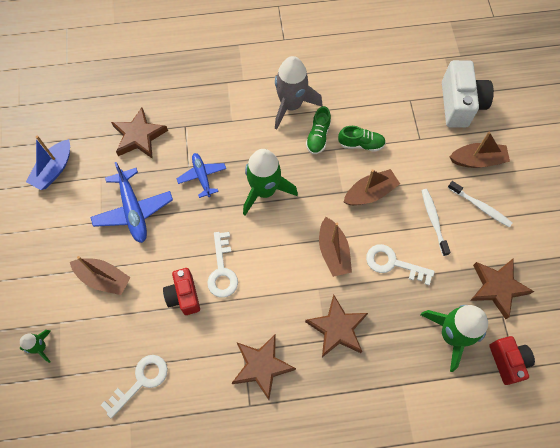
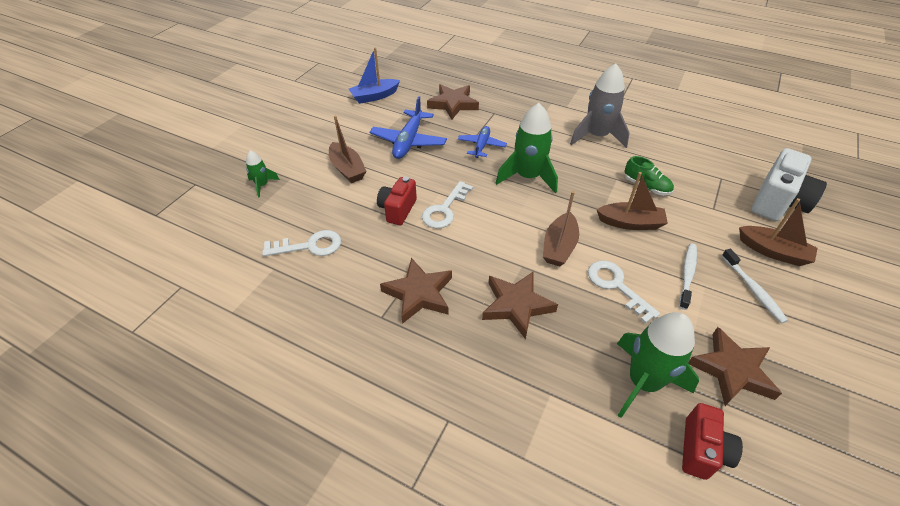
camera: 35 degrees right, 20 degrees down
(318, 136) = (607, 164): green shoe -> none

